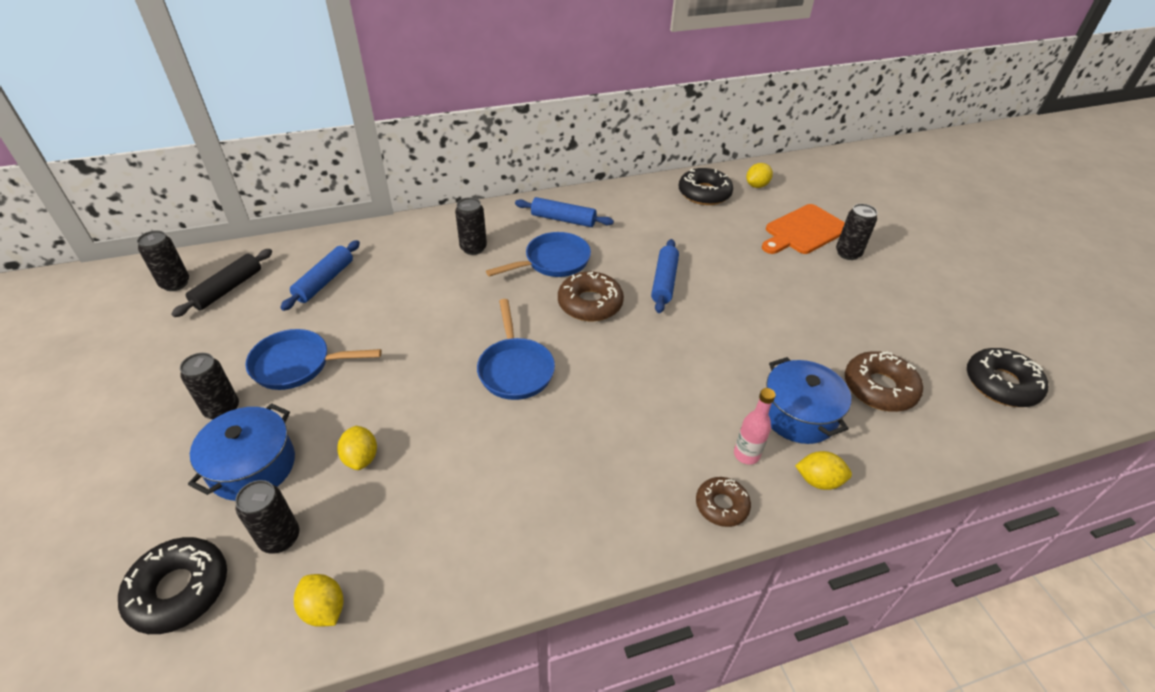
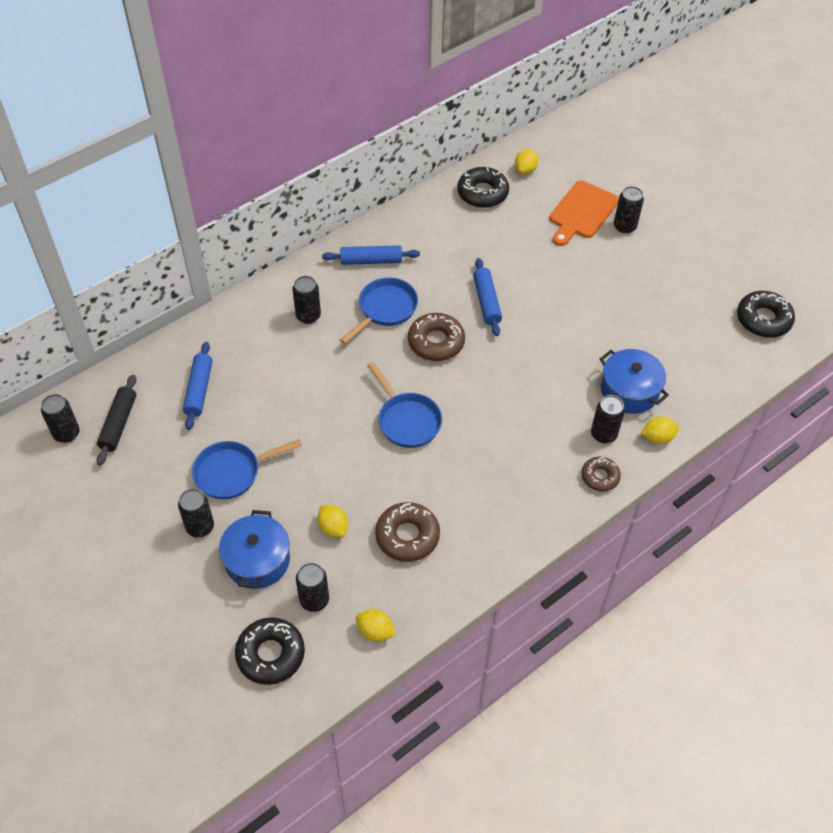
camera: 20 degrees left, 10 degrees up
(746, 455) = (603, 434): pink bottle -> black can
(879, 388) = (680, 350): brown donut -> brown donut (407, 536)

